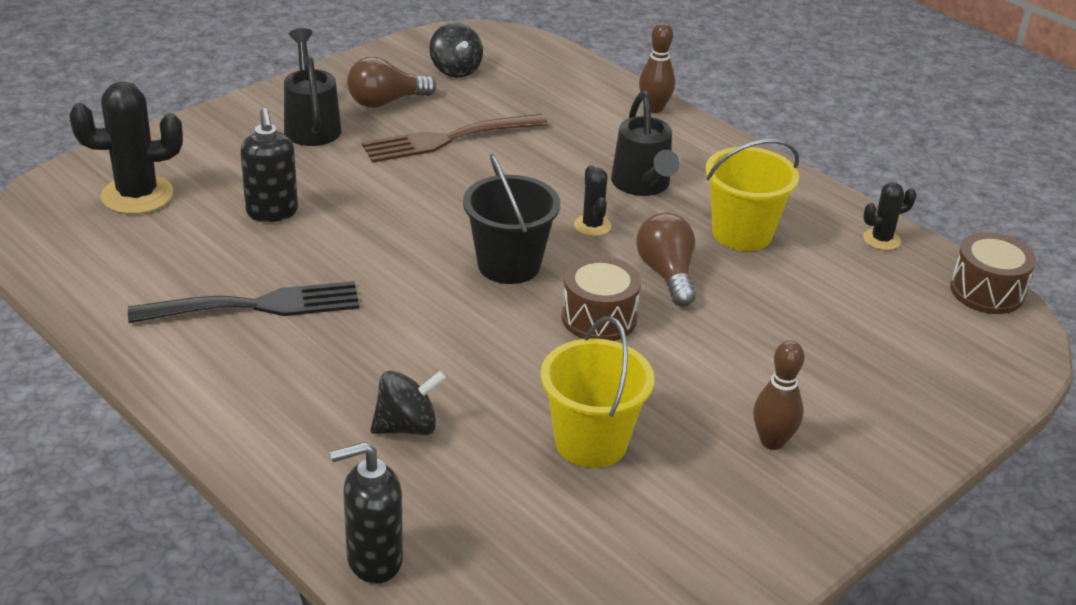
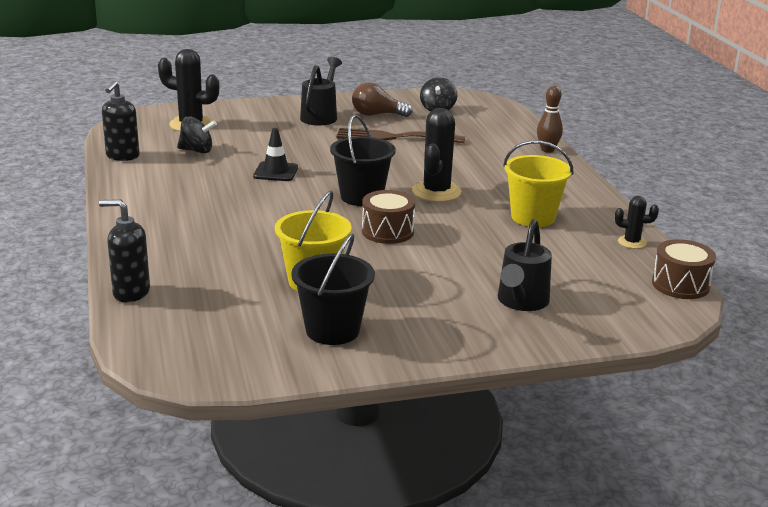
camera: 30 degrees right, 10 degrees down
(256, 306) = (197, 180): black fork -> none
(272, 212) = (253, 146): black soap dispenser -> black soap dispenser (122, 156)
(351, 254) = (275, 172): none -> black traffic cone
(407, 427) = (216, 247): black spinning top -> black spinning top (197, 151)
(592, 225) = (436, 192): black cactus -> black cactus, size x1.89
(642, 186) = (493, 182): black watering can -> black watering can (520, 303)
(667, 274) = (457, 223): brown light bulb -> none
(694, 520) = (332, 330): none -> black bucket
(772, 441) = (428, 312): brown bowling pin -> none

